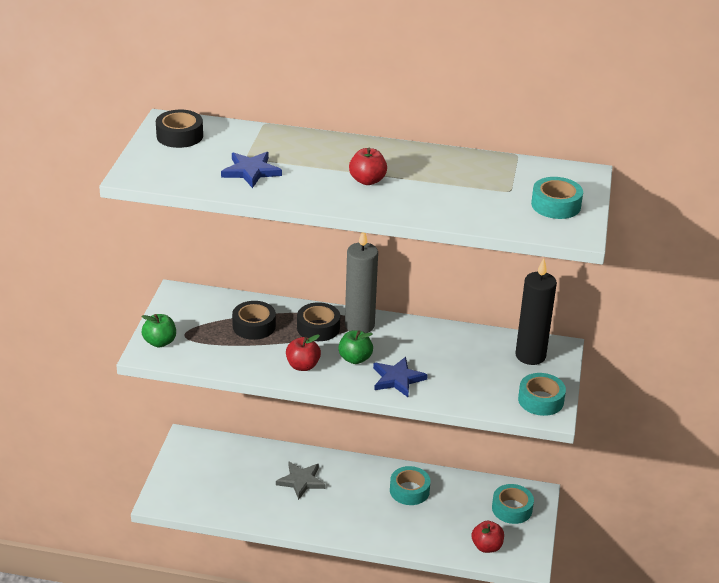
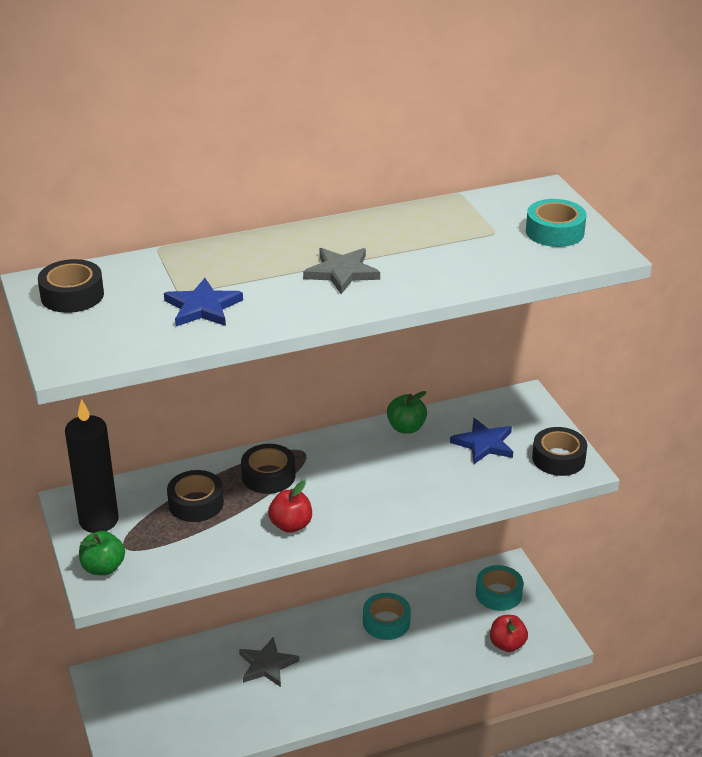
camera: 30 degrees left, 0 degrees up
(355, 359) = (339, 493): green apple -> green apple (406, 428)
(359, 325) = (310, 455): grey candle -> none
(367, 180) = (342, 272): red apple -> grey star
(397, 379) = (402, 497): blue star -> blue star (484, 444)
(530, 356) = (506, 417): black candle -> black candle (99, 520)
(540, 400) = (558, 458): turquoise tape -> black tape

